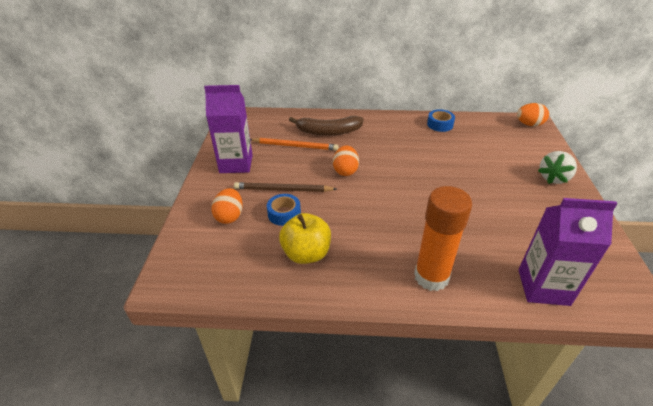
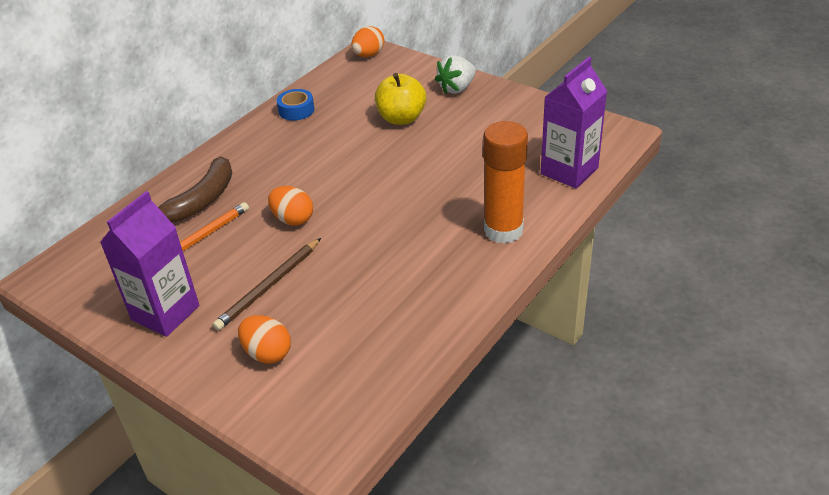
camera: 55 degrees left, 0 degrees up
(284, 214) = (313, 301): blue tape -> none
(306, 253) = (394, 307): yellow apple -> yellow apple (401, 118)
(553, 178) = (457, 88): white strawberry -> white strawberry turned 60 degrees clockwise

